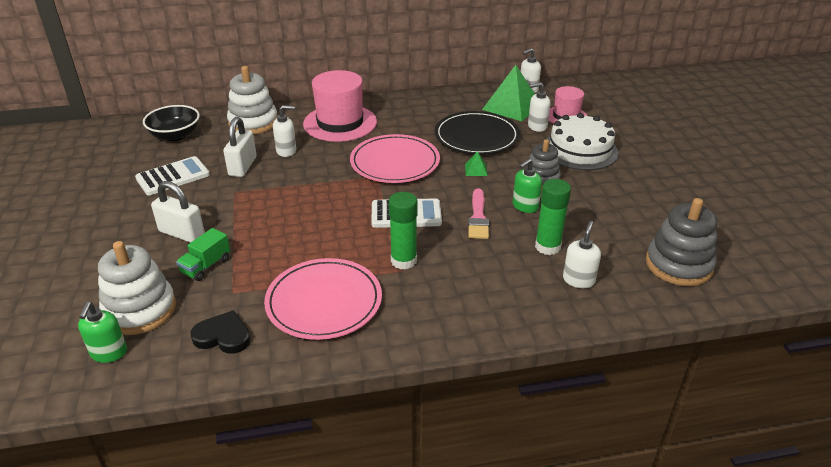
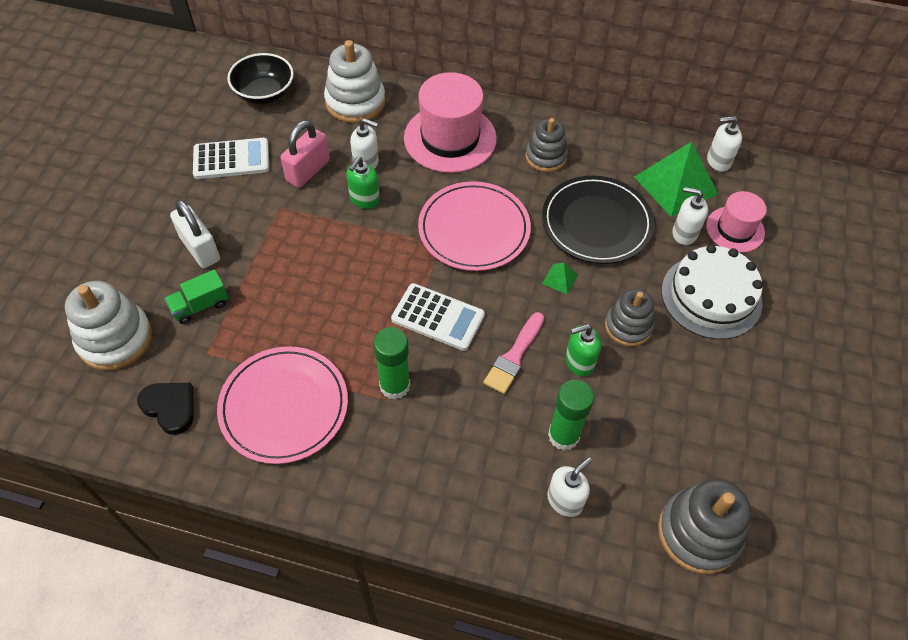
camera: 25 degrees right, 20 degrees up
(109, 353) = (66, 381): green soap dispenser -> green soap dispenser (364, 199)
(242, 166) = (308, 171): white padlock -> pink padlock
(415, 115) = (546, 157): none -> grey stacking toy

